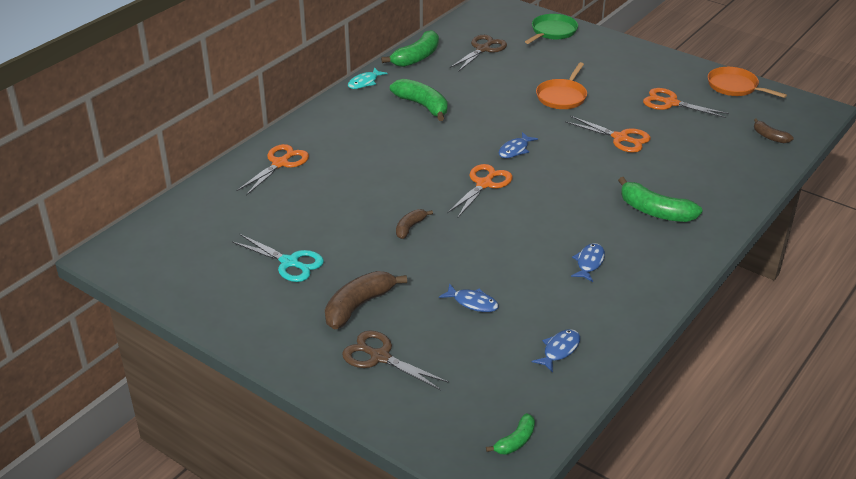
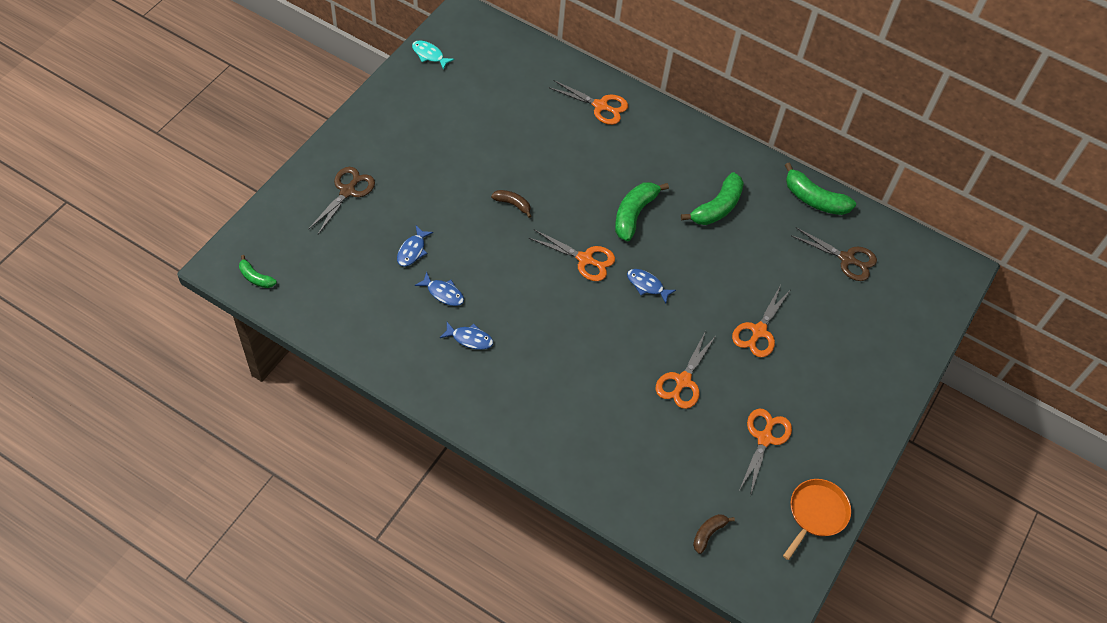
camera: 80 degrees right, 20 degrees up
(289, 262) = (460, 126): turquoise scissors -> none
(358, 306) = (406, 174): brown banana -> none
(364, 82) = (753, 158): turquoise fish -> turquoise fish (429, 55)
(552, 31) = (906, 328): green pan -> none
(559, 350) = (354, 310): blue fish -> blue fish (443, 293)
(562, 96) = (758, 331): orange pan -> orange scissors
(655, 211) = (553, 401): green banana -> green banana (634, 214)

